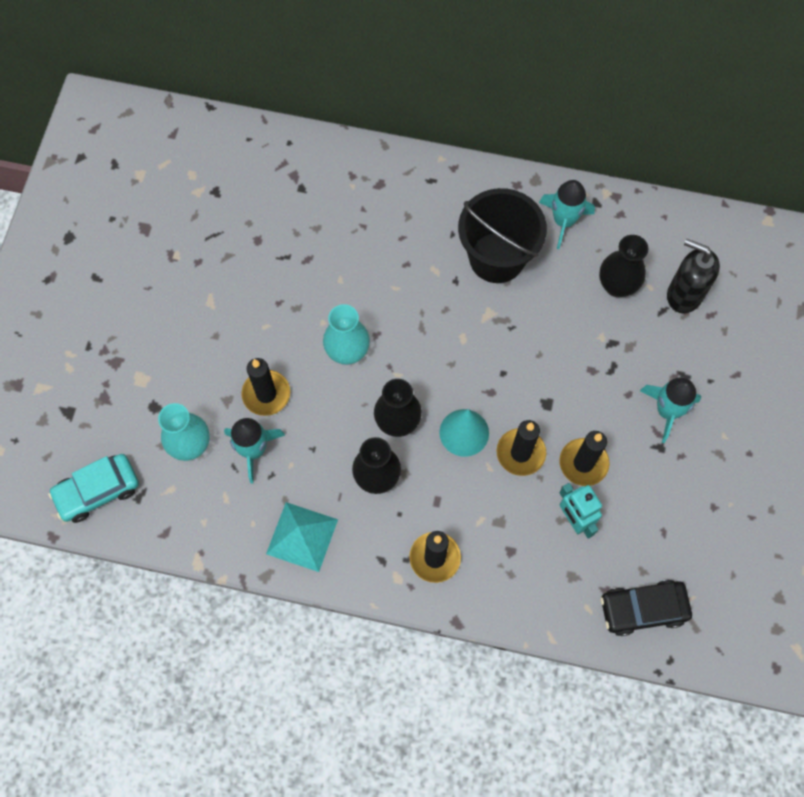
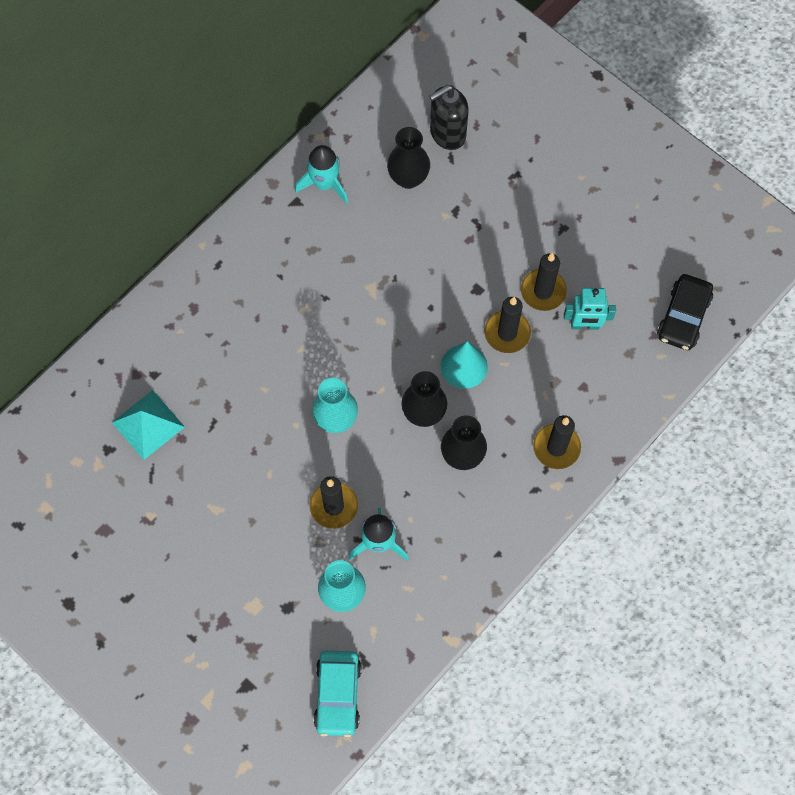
camera: 60 degrees left, 0 degrees up
(302, 536) = (478, 542): turquoise pyramid -> turquoise pyramid (148, 424)
(496, 258) = (325, 254): black bucket -> none
(667, 411) = (536, 205): turquoise rocket -> none

